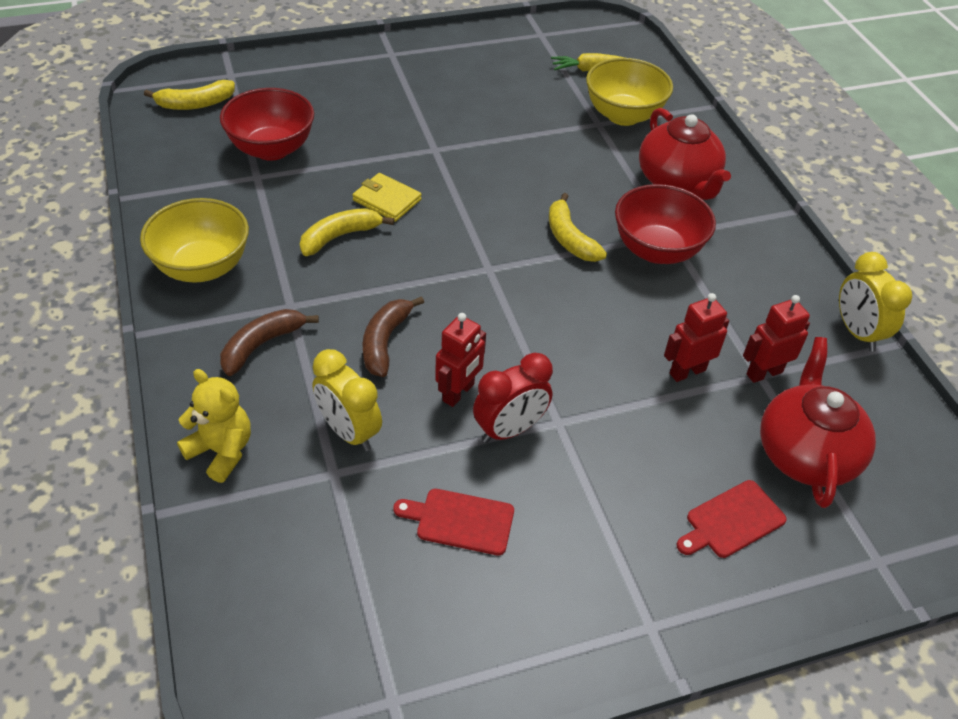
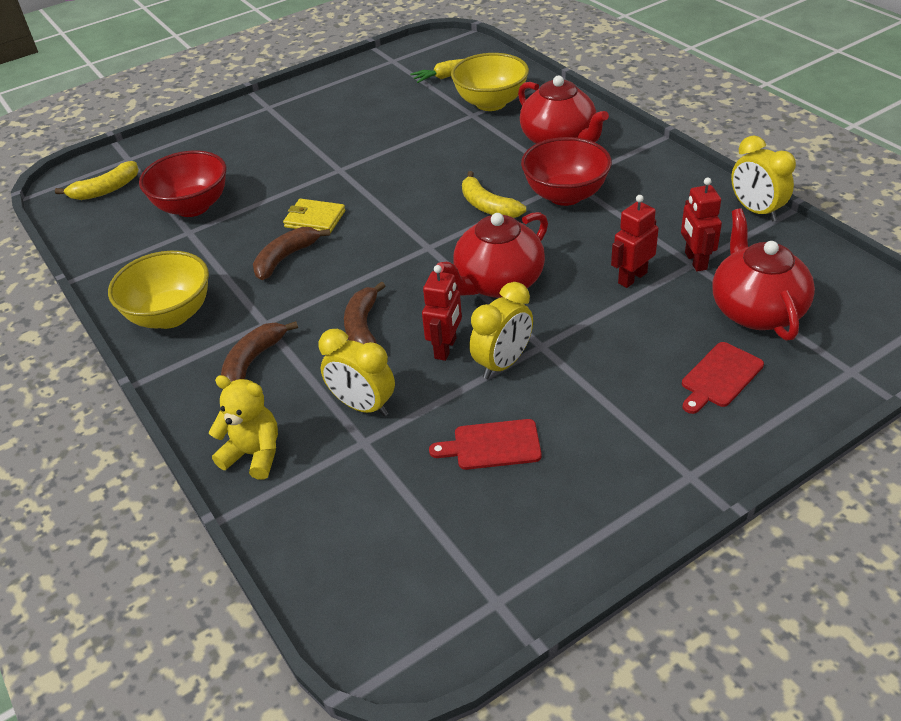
camera: 10 degrees left, 5 degrees down
(340, 236) = (285, 258): yellow banana -> brown banana
(509, 429) = (503, 363): red clock -> yellow clock
(543, 333) = (497, 283): none -> red teapot
(764, 373) = (695, 261): red robot -> red robot turned 60 degrees counterclockwise

